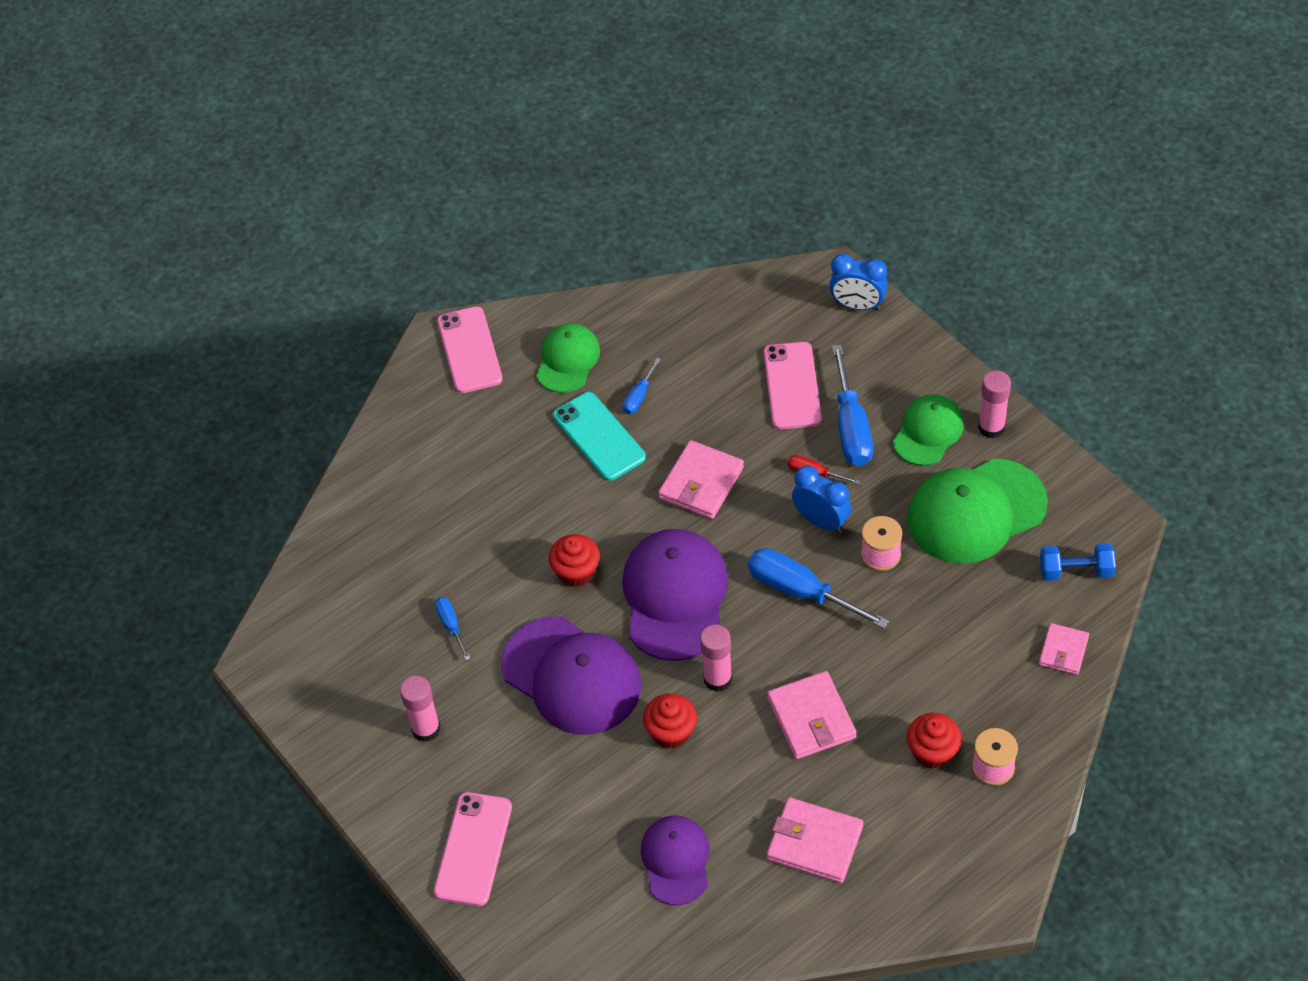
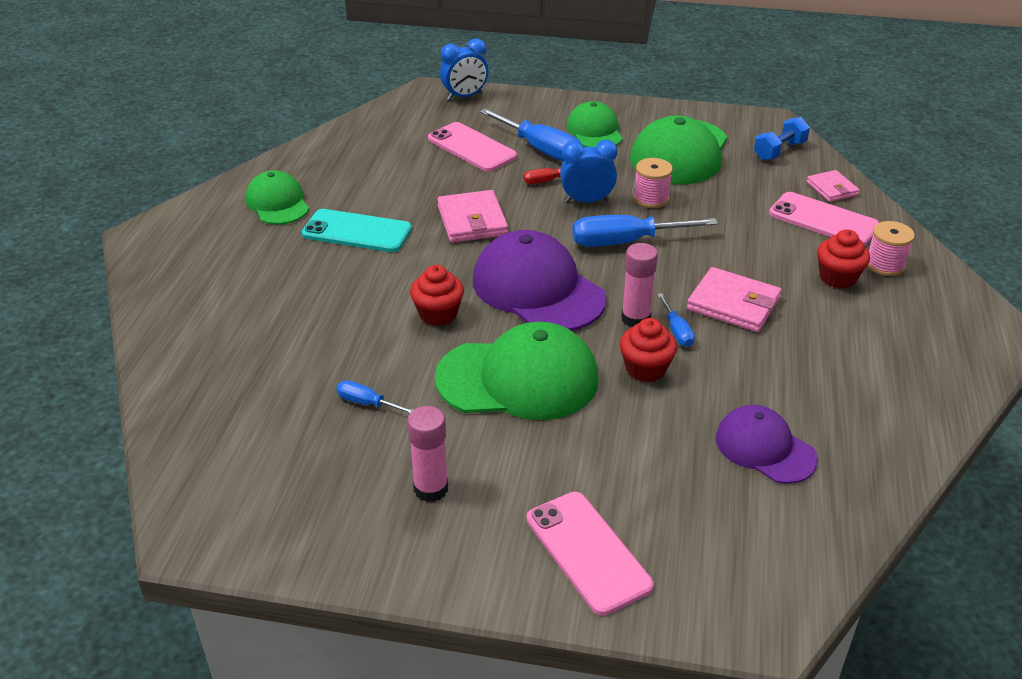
camera: 45 degrees left, 15 degrees down
(470, 350) = (182, 231): pink phone -> pink phone (823, 220)
(572, 676) = (518, 379): purple cap -> green cap
(639, 396) = (362, 198): blue screwdriver -> blue screwdriver (676, 331)
(814, 843) = (843, 373): pink wallet -> none
(991, 427) = (630, 113): pink glue stick -> none

